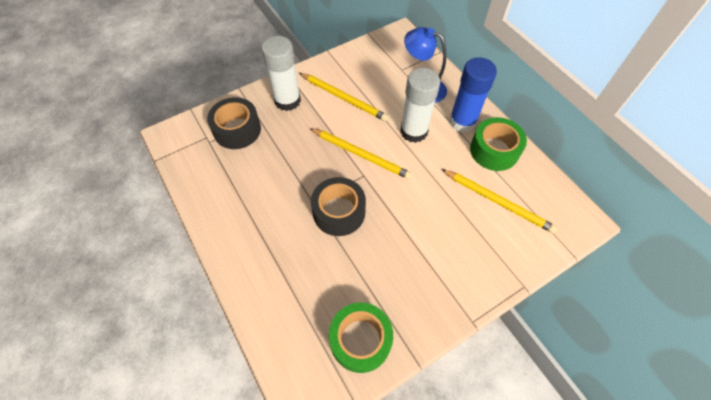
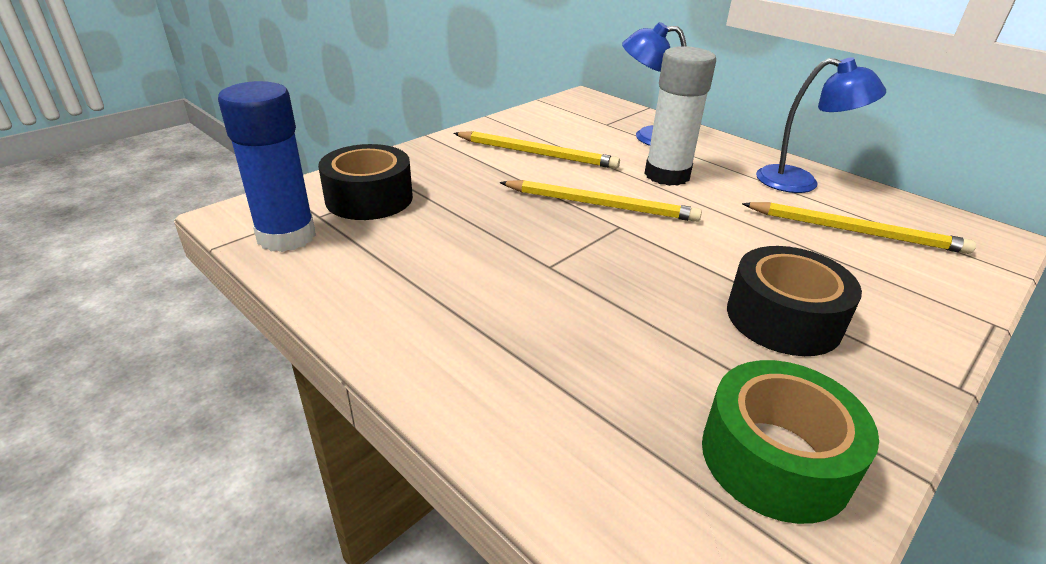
camera: 15 degrees left, 25 degrees down
(287, 100) = (446, 162): white glue stick -> none
(339, 212) = (605, 273): black tape -> black tape (783, 318)
(462, 121) = (731, 160): blue glue stick -> blue glue stick (286, 236)
(494, 150) = (800, 182): green tape -> blue lamp

